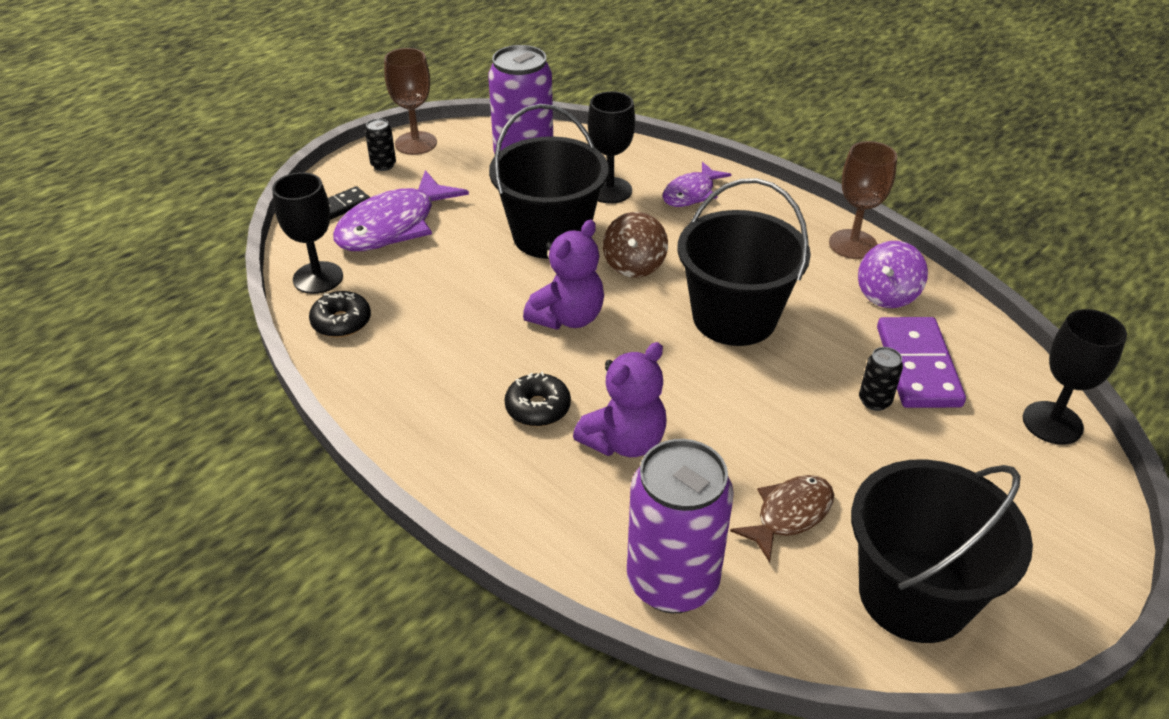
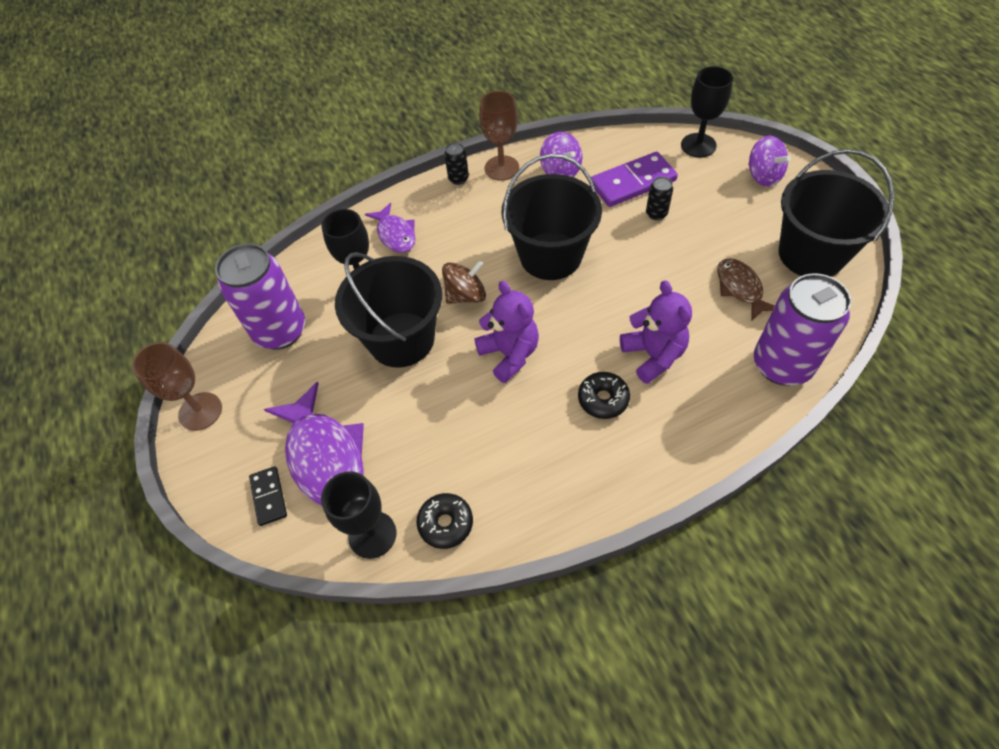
camera: 65 degrees left, 15 degrees up
(383, 165) = (220, 446): black can -> black can (458, 179)
(634, 265) = (466, 295): brown spinning top -> brown spinning top turned 60 degrees counterclockwise
(918, 366) = (632, 182): purple domino -> purple domino turned 45 degrees counterclockwise
(1046, 511) = (763, 176): none -> purple spinning top

